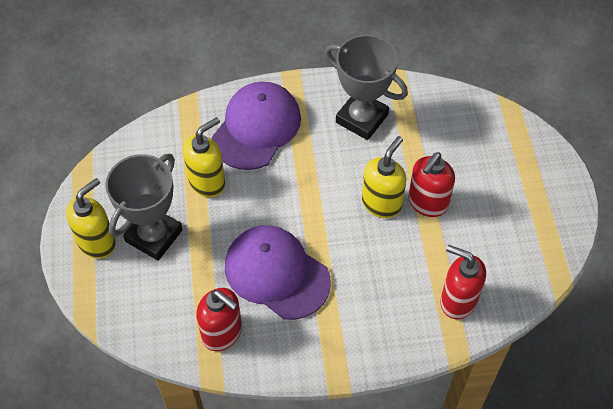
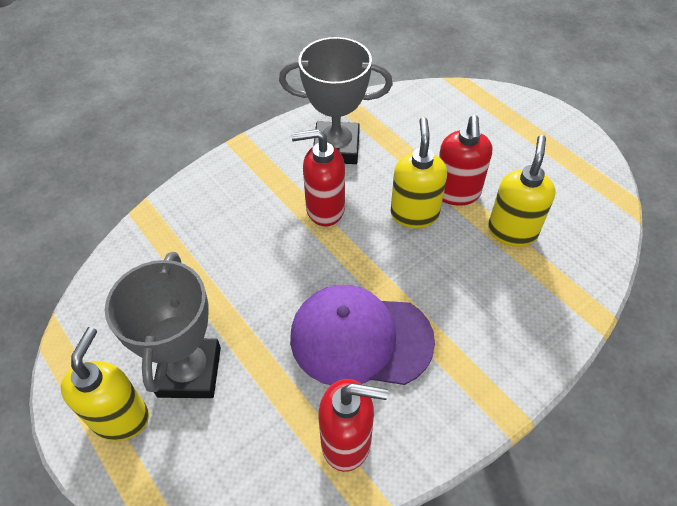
camera: 30 degrees left, 5 degrees down
(207, 182) = (216, 281): yellow soap dispenser -> yellow soap dispenser (512, 231)
(256, 128) = (235, 203): purple cap -> none
(457, 301) = (558, 268): red soap dispenser -> red soap dispenser (324, 209)

